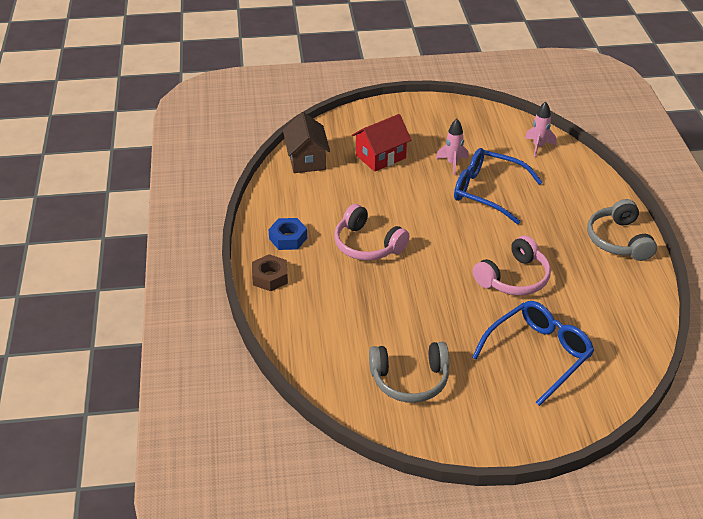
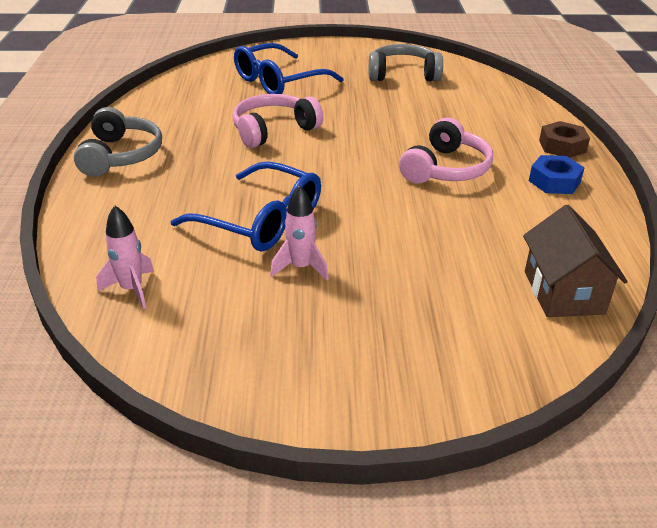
camera: 175 degrees left, 5 degrees down
(367, 245) = (446, 169): pink headphones -> pink headphones turned 75 degrees clockwise
(380, 157) = (427, 289): red house -> none

